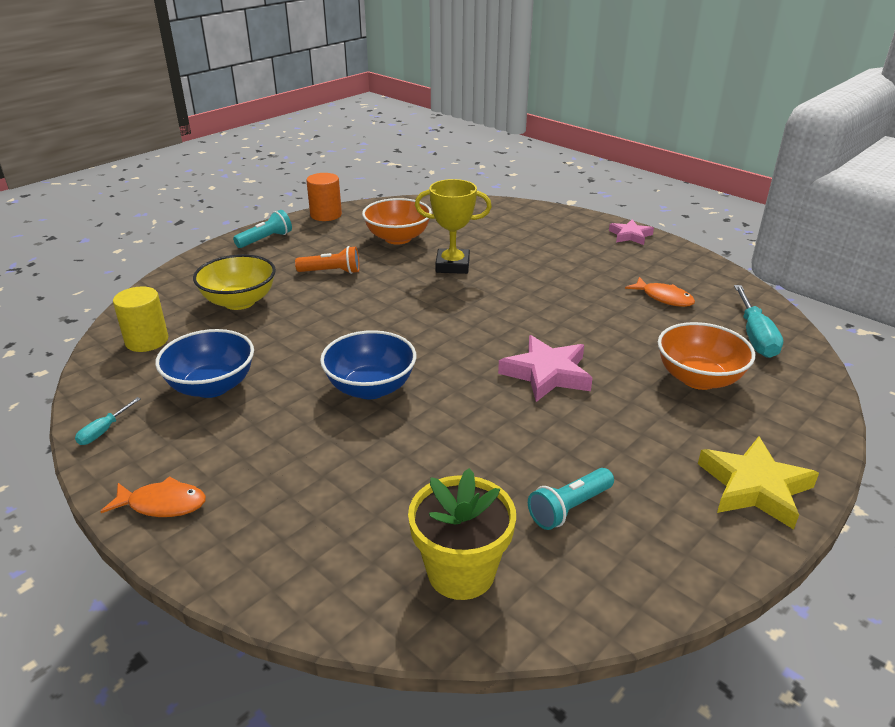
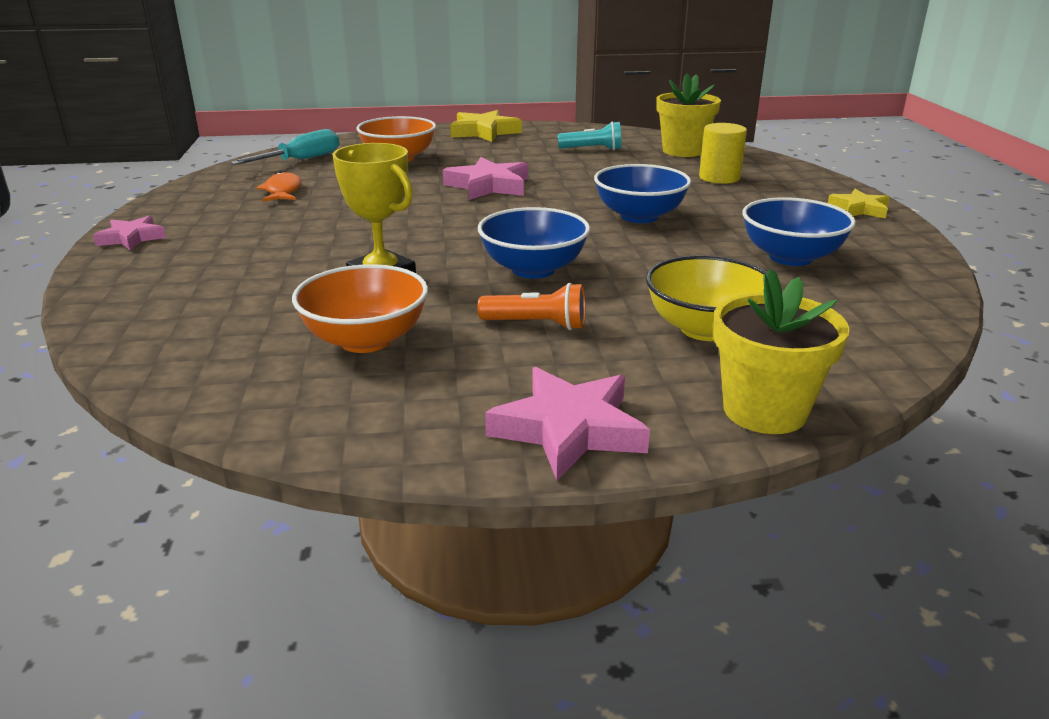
camera: 140 degrees left, 5 degrees down
(104, 431) = (913, 257): turquoise screwdriver -> none
(147, 341) = (859, 321): yellow cylinder -> yellow cylinder (719, 177)
(162, 504) = (859, 209): orange fish -> yellow star
(187, 272) = (764, 410): none -> yellow flower pot
(265, 239) = (569, 429): turquoise flashlight -> pink star
(326, 215) = (386, 446): orange cylinder -> none
(331, 272) = (537, 324): orange flashlight -> orange flashlight turned 150 degrees clockwise
(380, 303) = (533, 269): none -> blue bowl

